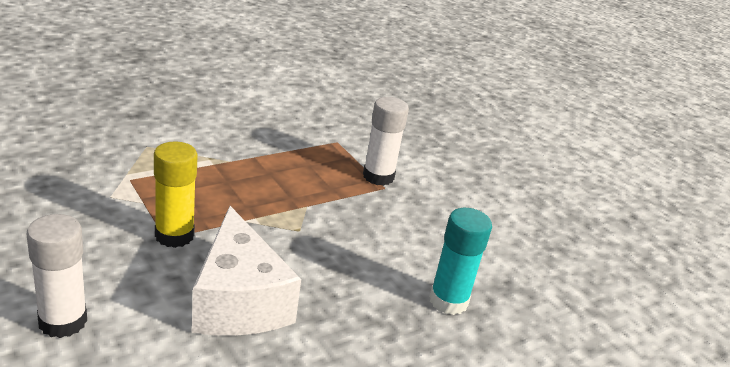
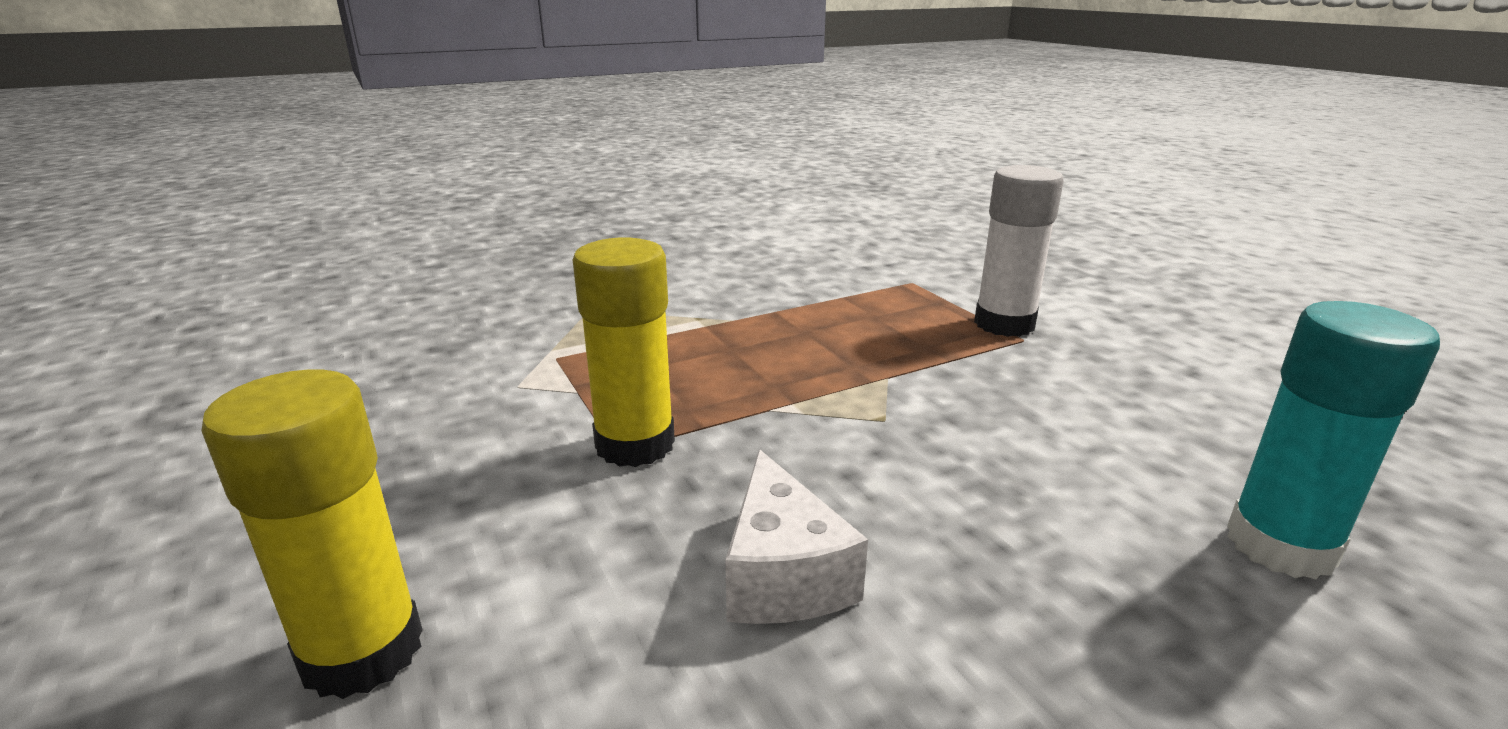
camera: 10 degrees right, 5 degrees down
(63, 321) = (362, 651): white glue stick -> yellow glue stick
(238, 301) = (783, 574): white cheese -> white cheese, size x0.56

